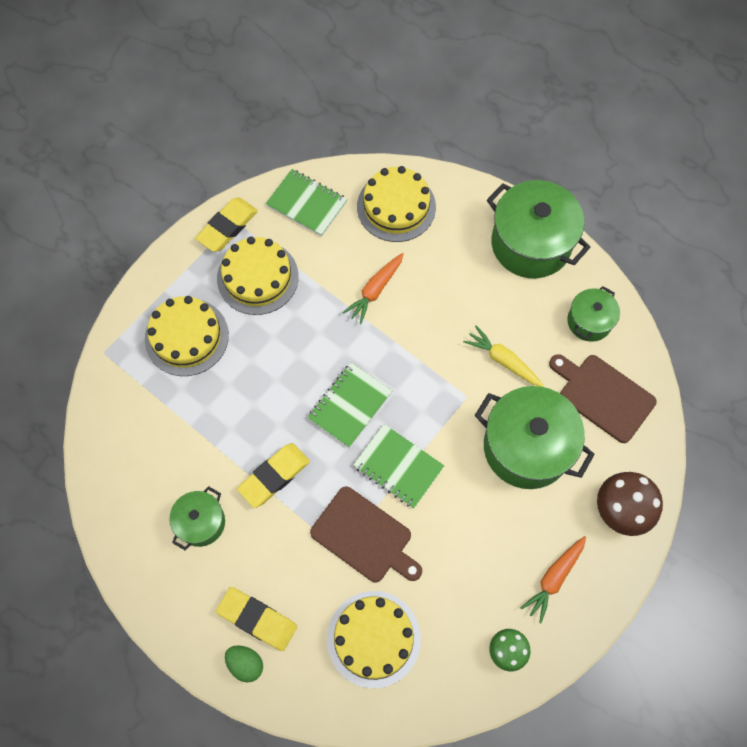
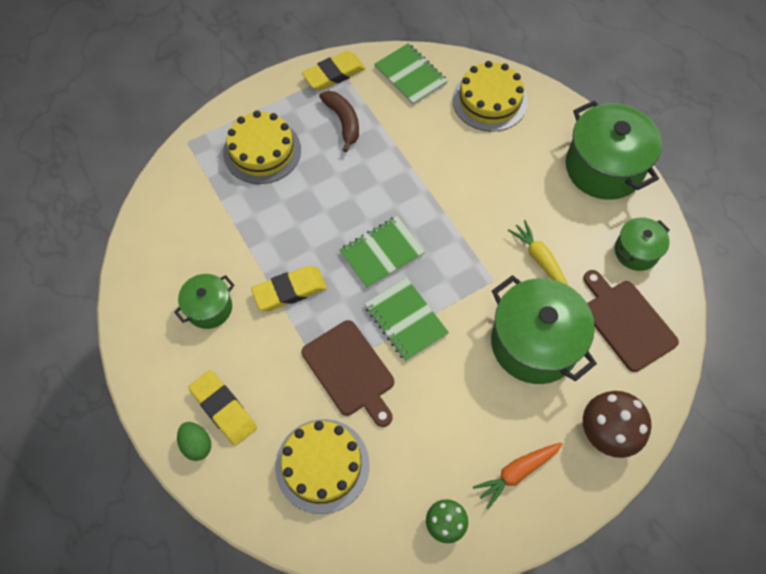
camera: 20 degrees right, 5 degrees down
(257, 277) = (343, 122): yellow cake -> brown banana
(375, 290) = (443, 163): orange carrot -> none

